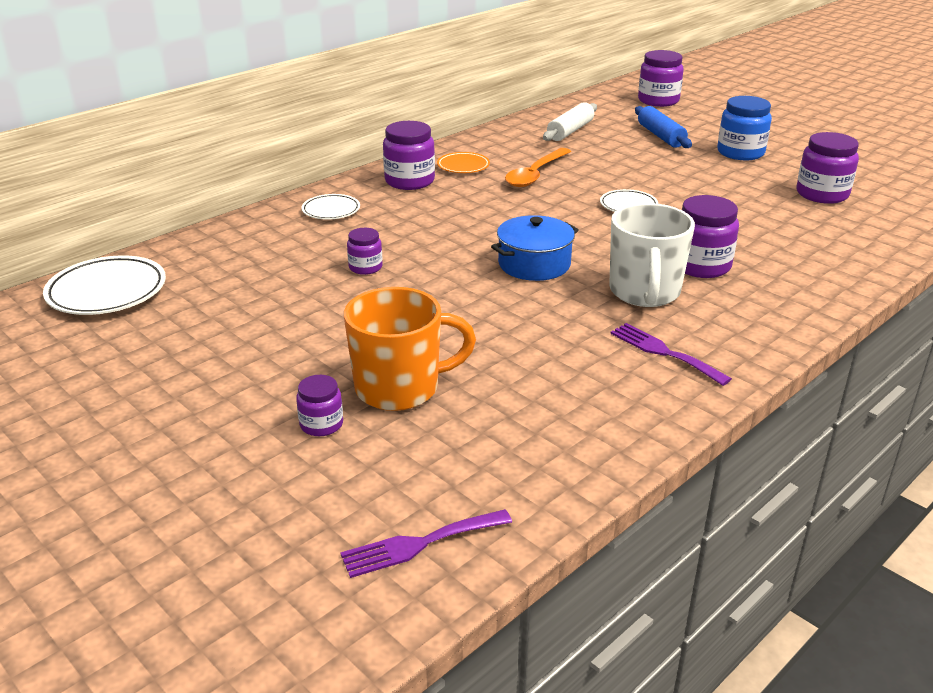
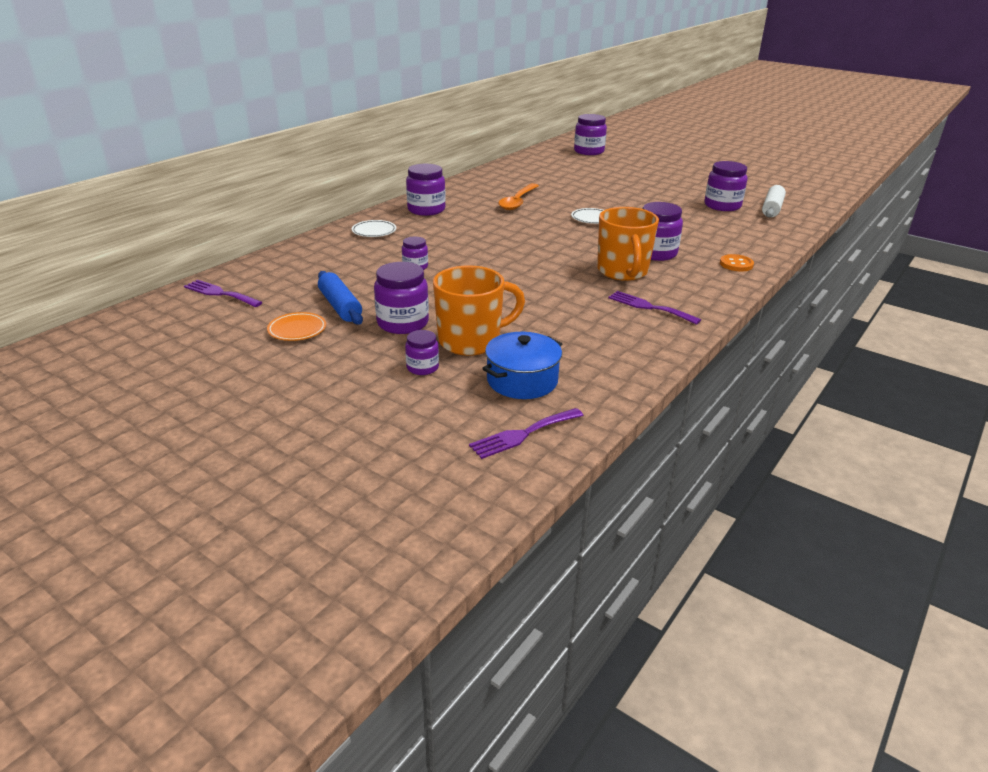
camera: 10 degrees left, 0 degrees up
(107, 292) = (220, 293): white plate -> purple fork
(319, 353) = (403, 323): none -> purple jar
(463, 166) = (462, 198): orange plate -> orange plate (297, 330)
(534, 264) = (538, 258): blue pot -> blue pot (522, 380)
(570, 131) = (532, 173): white rolling pin -> white rolling pin (772, 209)
(644, 293) = (623, 272): white mug -> orange mug
(661, 136) = (599, 174): blue rolling pin -> blue rolling pin (340, 306)
(740, 153) = (658, 182): blue jar -> none
(813, 291) = (736, 264): none -> orange button

